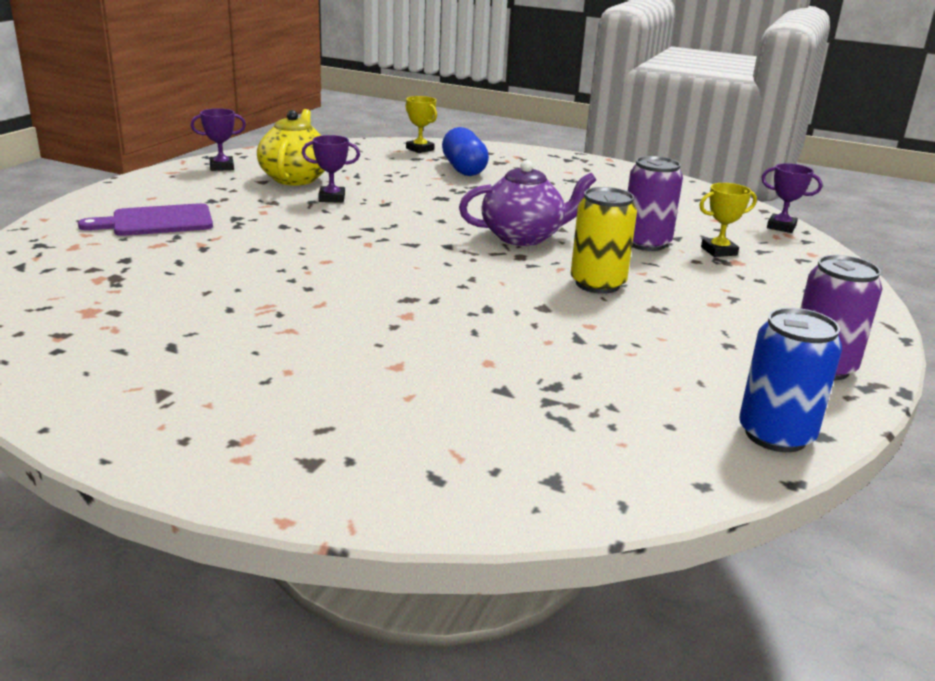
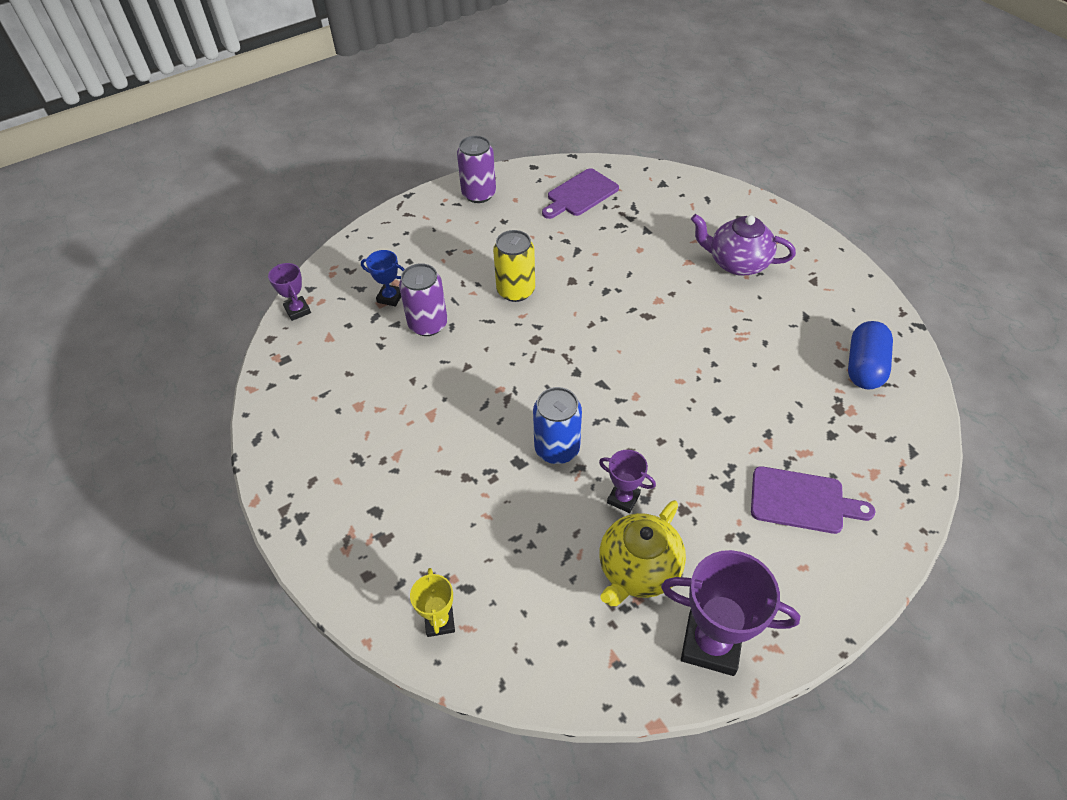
camera: 145 degrees left, 25 degrees up
(221, 167) = (711, 643): purple trophy -> purple trophy, size x1.86
(464, 169) = (440, 529): blue capsule -> blue capsule (864, 367)
(523, 237) = (509, 364): purple teapot -> purple teapot (737, 263)
(676, 413) = (580, 194): none -> purple cutting board
(719, 251) = (390, 297): yellow trophy -> blue trophy
(775, 435) = (552, 173): blue can -> blue can (557, 448)

